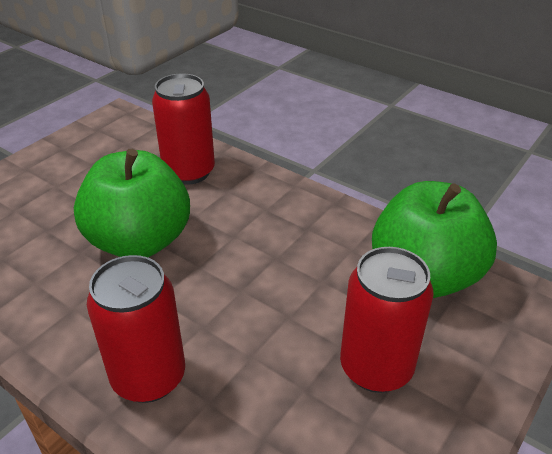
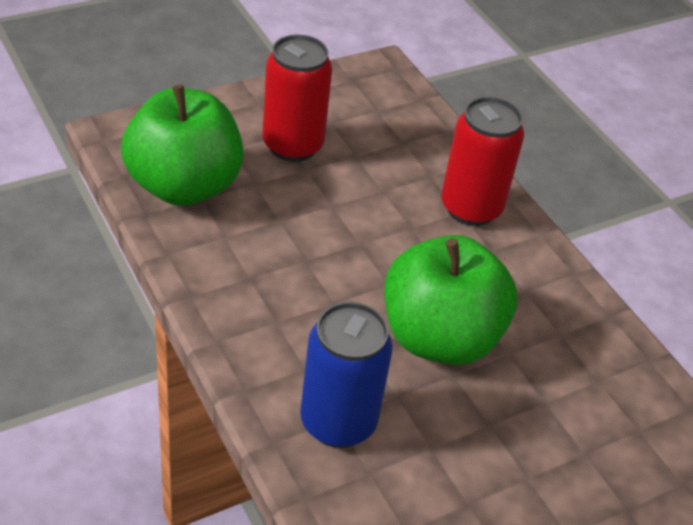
camera: 160 degrees left, 5 degrees up
(189, 172) = (338, 422): red can -> blue can

